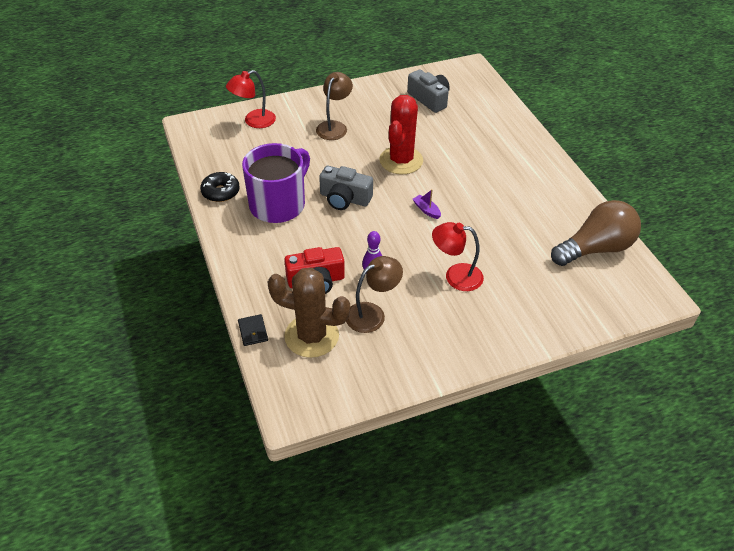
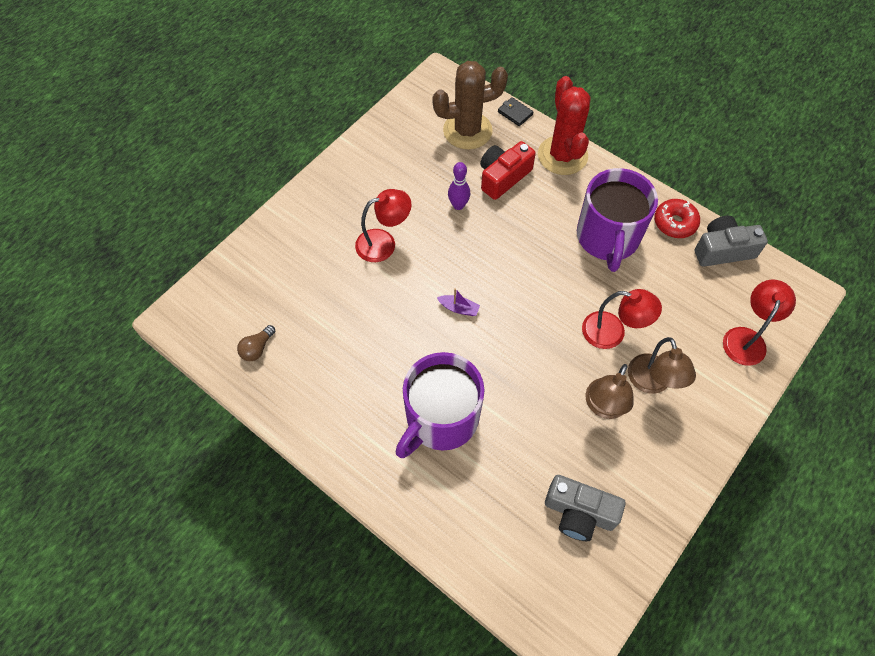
camera: 150 degrees right, 15 degrees up
(220, 192) = (675, 223): black donut -> red donut
(333, 156) = (612, 333): none -> red lamp
(344, 198) = (551, 279): grey camera -> grey camera (723, 250)
(372, 314) = (433, 171): brown lamp -> brown lamp (603, 407)
(401, 160) = (534, 368): red cactus -> red cactus (562, 155)
(481, 162) = (441, 419): none -> purple mug
(595, 248) = (257, 348): brown light bulb -> brown light bulb, size x0.41

